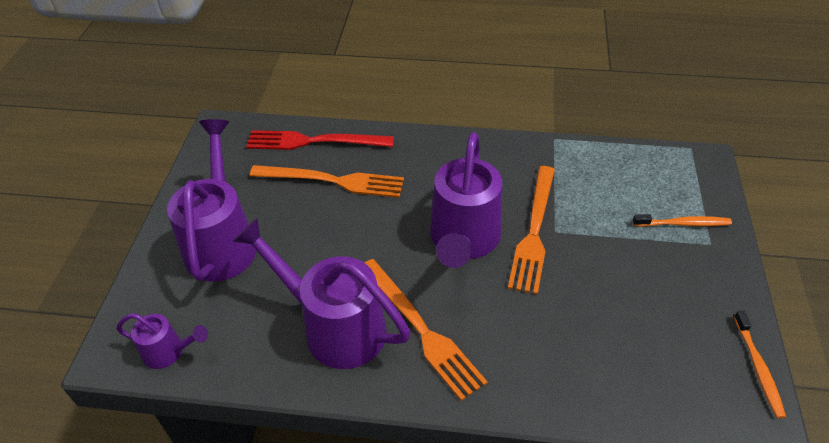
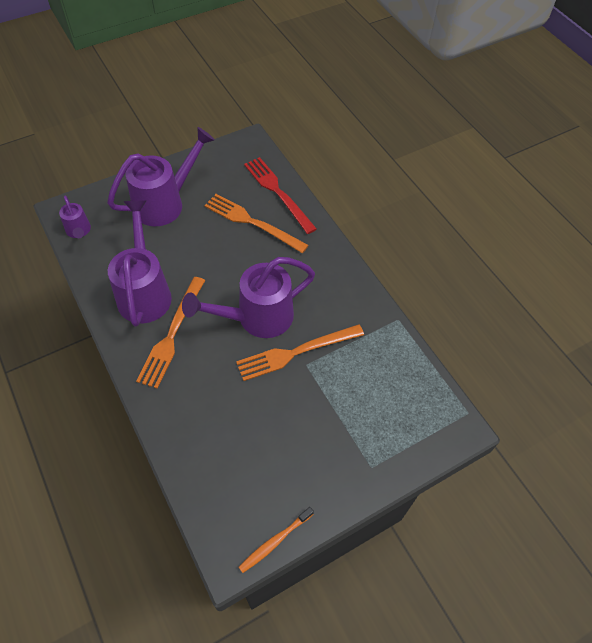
camera: 50 degrees right, 10 degrees up
(332, 181) = (252, 222): orange fork -> orange fork turned 150 degrees clockwise
(683, 224) = (377, 440): orange toothbrush -> none

